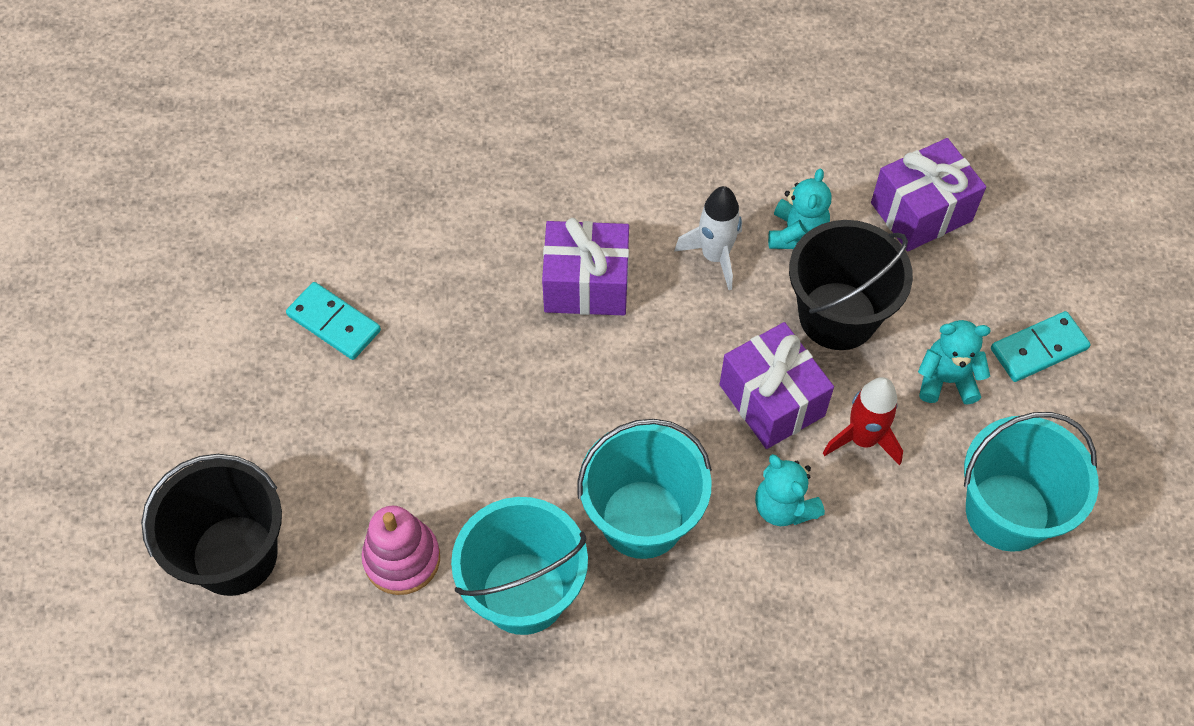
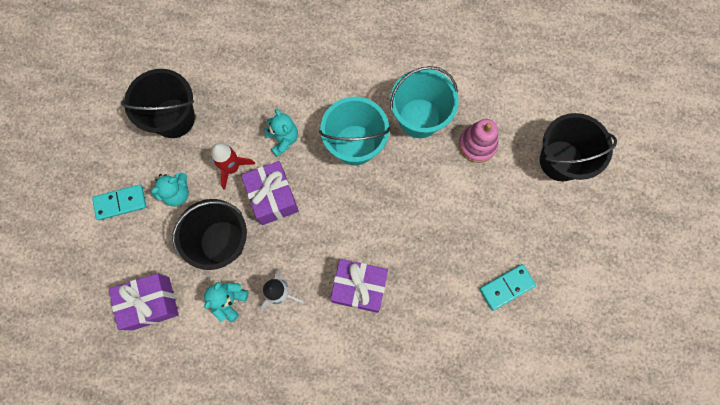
camera: 170 degrees left, 15 degrees up
(334, 323) = (506, 287): turquoise domino -> turquoise domino turned 75 degrees counterclockwise
(946, 380) = (177, 193): turquoise teddy bear -> turquoise teddy bear turned 45 degrees counterclockwise
(1007, 512) = (173, 118): turquoise bucket -> black bucket

